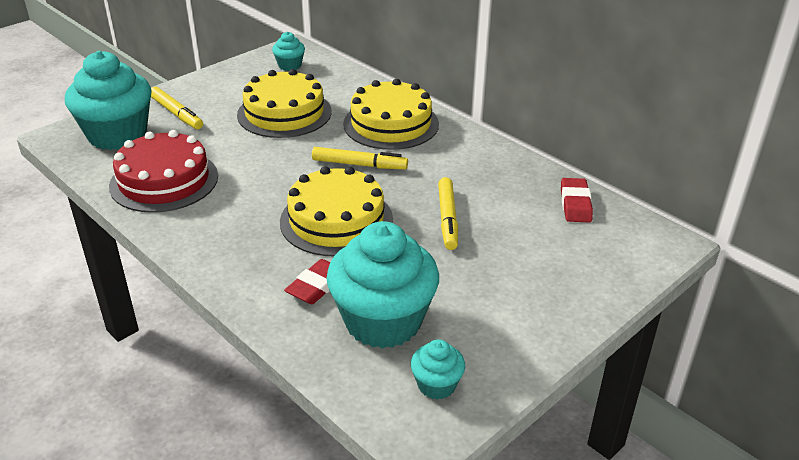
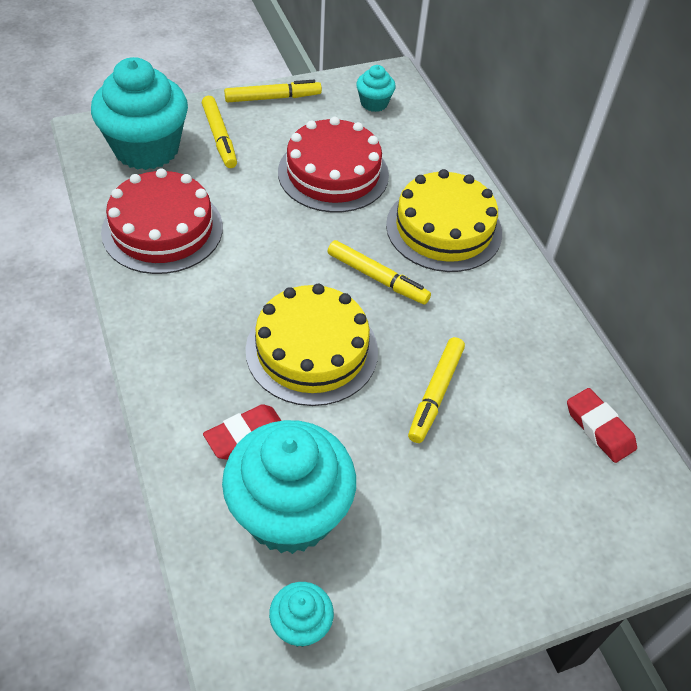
camera: 20 degrees right, 15 degrees up
(206, 80) = (273, 98): none -> yellow marker
(284, 113) = (333, 173): yellow cake -> red cake
(575, 204) = (599, 428): red eraser -> red eraser turned 60 degrees counterclockwise

